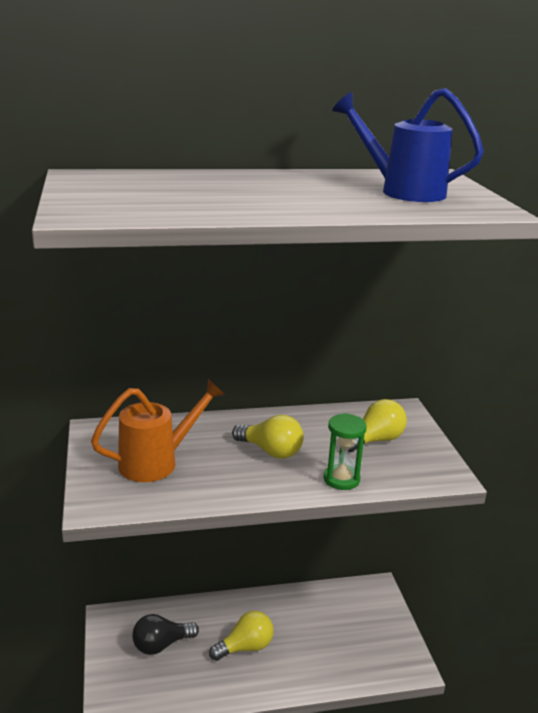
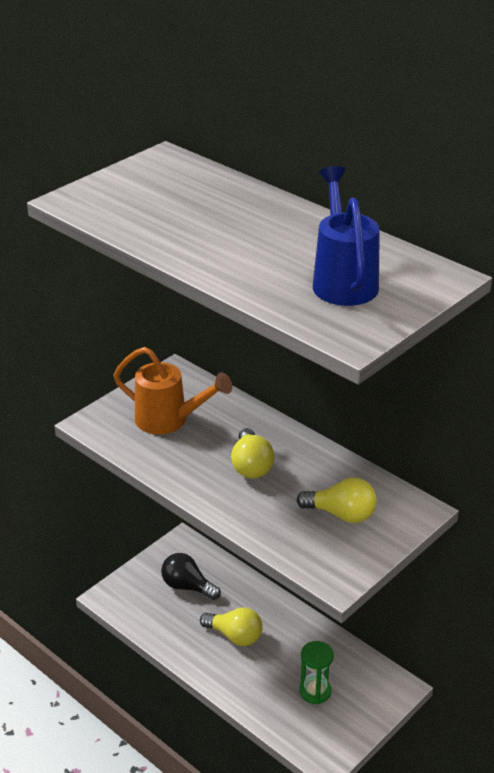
camera: 55 degrees right, 10 degrees up
(341, 479) = (256, 520): green hourglass -> green hourglass (315, 691)

